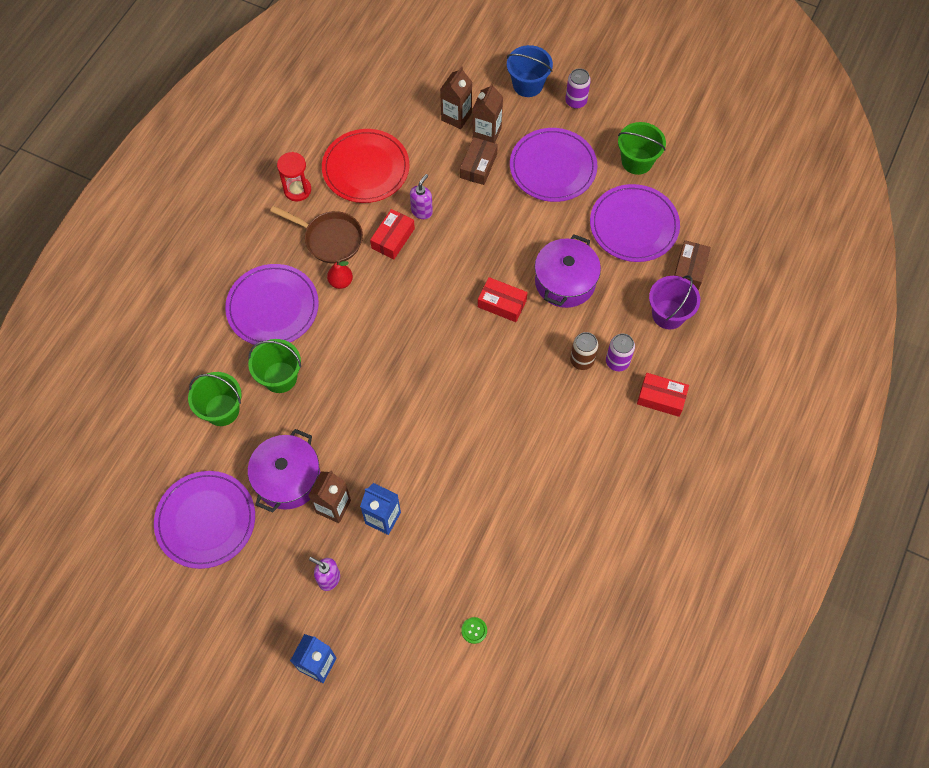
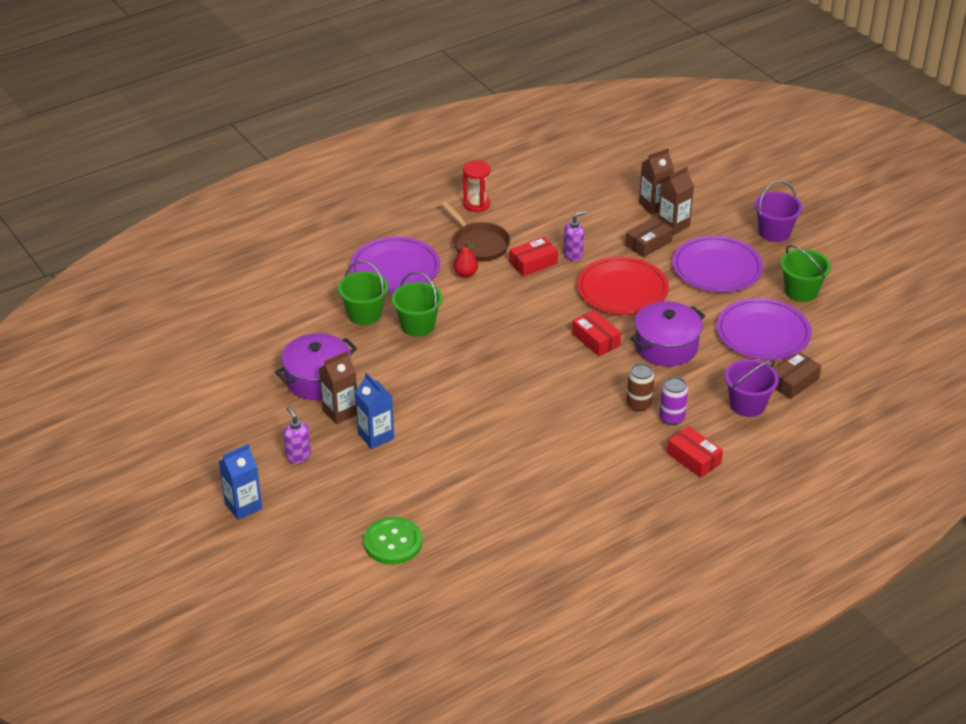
camera: 30 degrees right, 25 degrees down
(206, 520) = (230, 378): purple plate -> none
(222, 410) = (300, 316): green bucket -> green bucket (417, 325)
(366, 168) = (546, 211): red plate -> red plate (622, 289)
(474, 630) = (393, 542): green button -> green button, size x2.19
(527, 85) = (737, 207): blue bucket -> none
(576, 101) = (774, 232): purple can -> purple bucket

